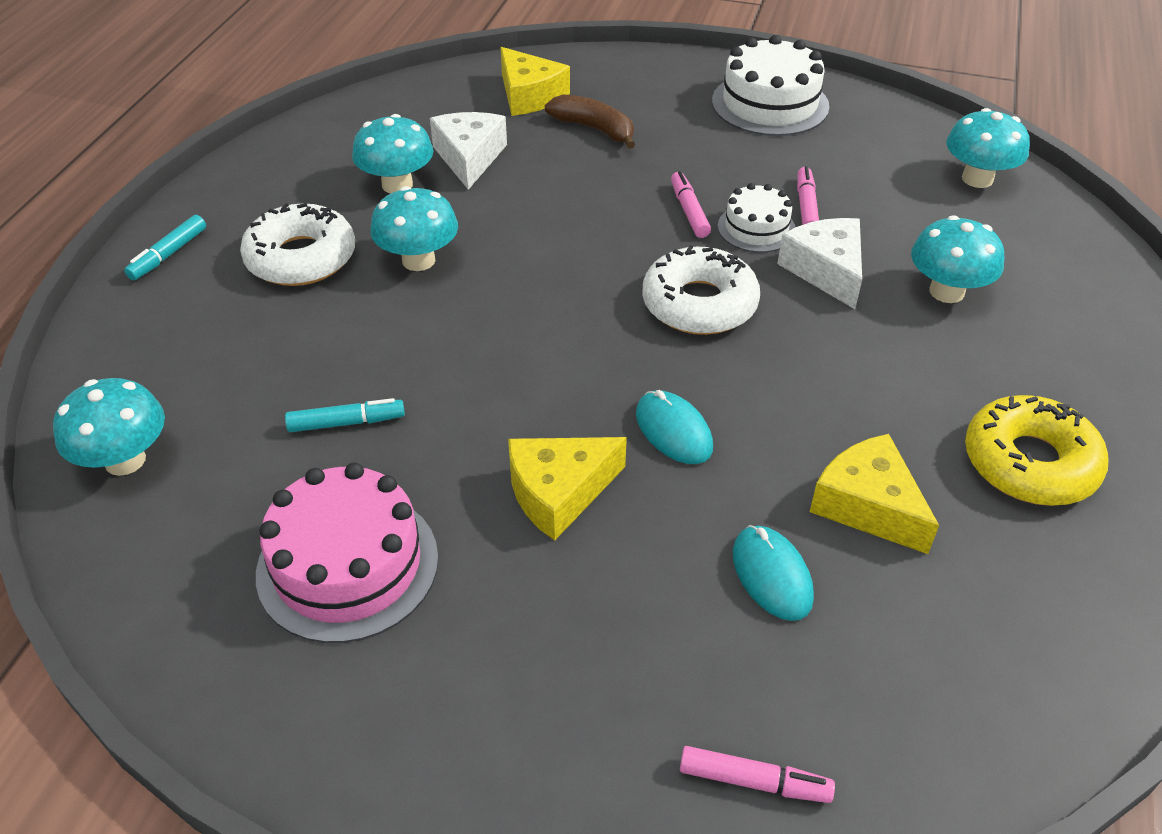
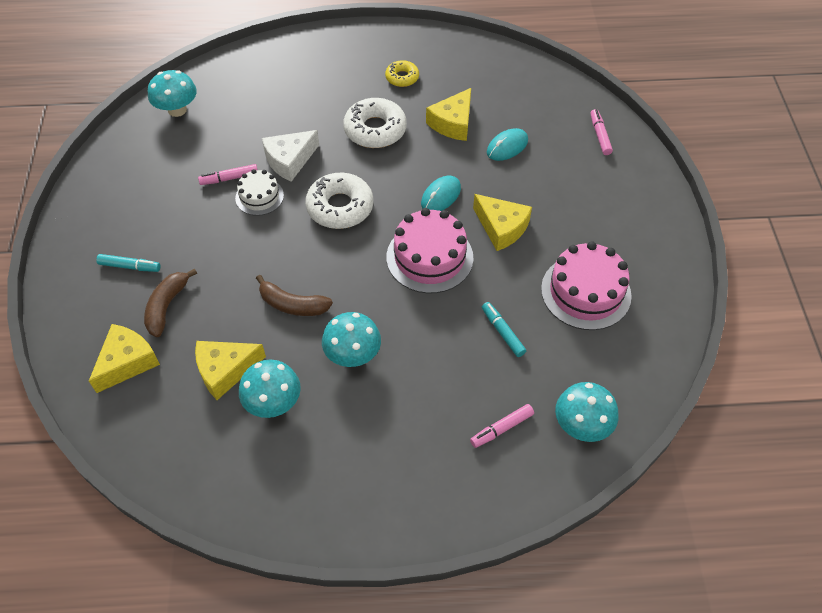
camera: 110 degrees left, 10 degrees up
(169, 254) = (405, 513): turquoise marker -> turquoise marker (130, 266)
(301, 258) = (376, 424): white donut -> white donut (375, 130)
(469, 157) = (225, 371): white cheese -> yellow cheese
(536, 224) = (292, 304): none -> brown banana
(543, 379) = (429, 257): none -> pink cake
(689, 211) = (252, 231): pink marker -> pink marker (502, 428)
(770, 104) = (109, 216): white cake -> none
(946, 291) = (290, 113): turquoise mushroom -> none
(1029, 463) = (402, 77): yellow donut -> yellow donut, size x0.57

